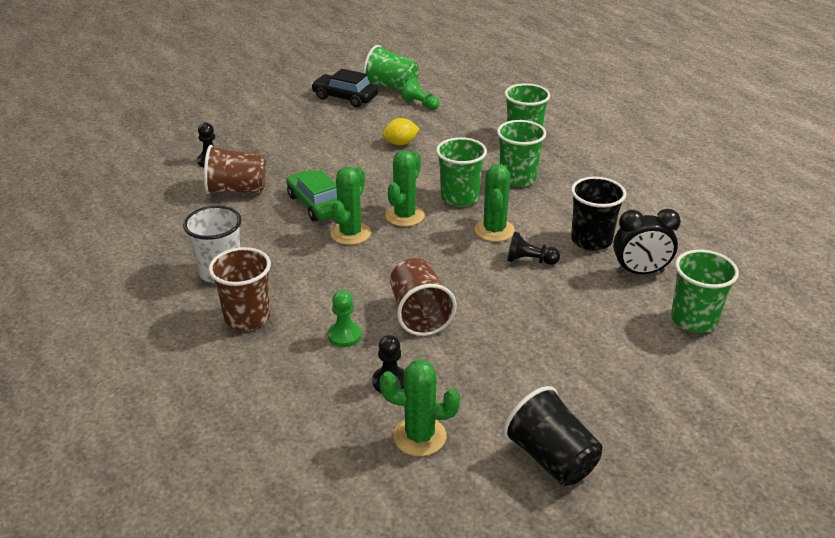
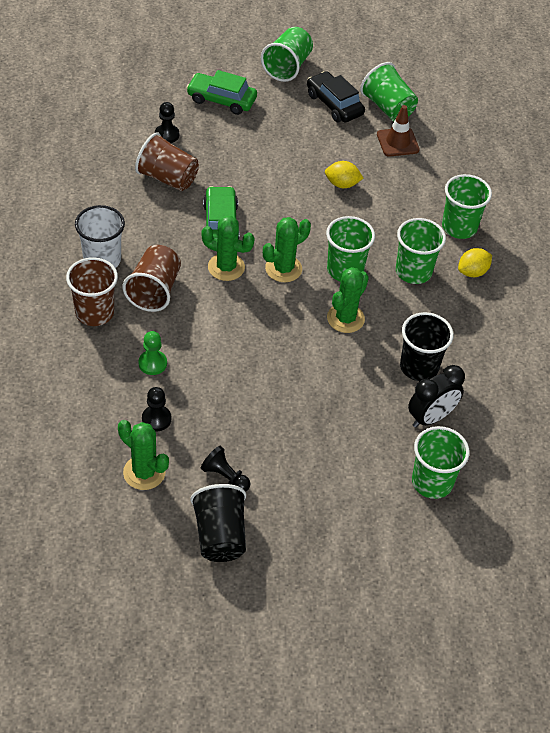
camera: 25 degrees right, 15 degrees up
(242, 123) = (221, 100): none -> green car
(283, 87) = (287, 67): none -> green cup
(350, 233) = (226, 267): green cactus -> green cactus turned 60 degrees clockwise
(419, 314) = (221, 371): brown cup -> brown cup (154, 291)
(420, 104) = (397, 142): green pawn -> brown traffic cone
(529, 260) = (349, 362): black pawn -> black pawn (225, 477)
(564, 162) = (472, 272): none -> yellow lemon
(640, 272) = (431, 417): black clock -> black clock turned 60 degrees counterclockwise

